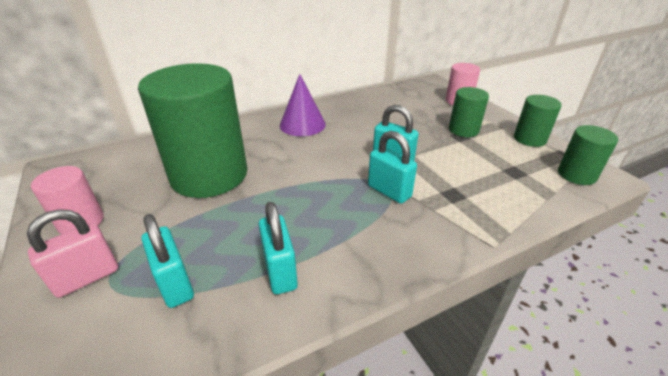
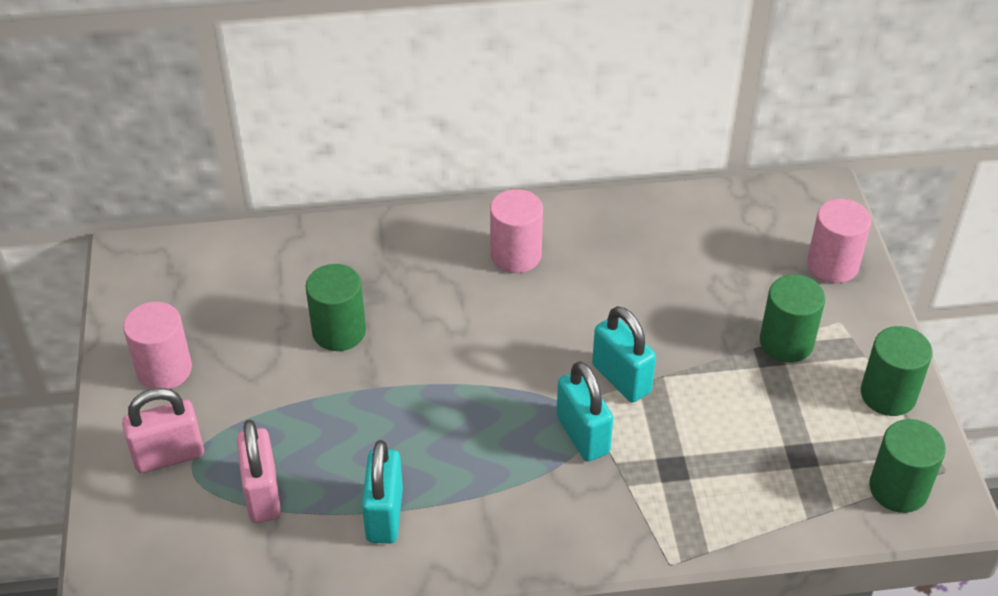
camera: 20 degrees right, 10 degrees up
(175, 284) = (262, 494): turquoise padlock -> pink padlock
(209, 175) = (339, 331): green cylinder -> green cylinder, size x0.47
(302, 124) = (515, 255): purple cone -> pink cylinder

